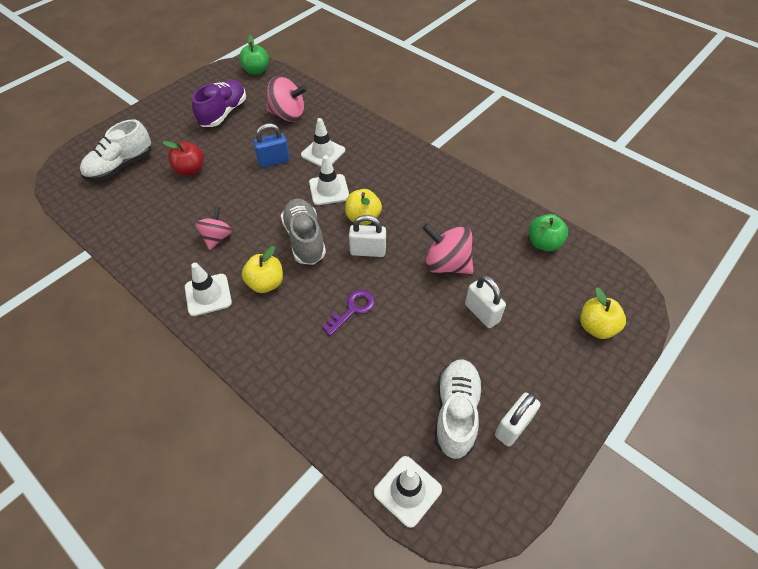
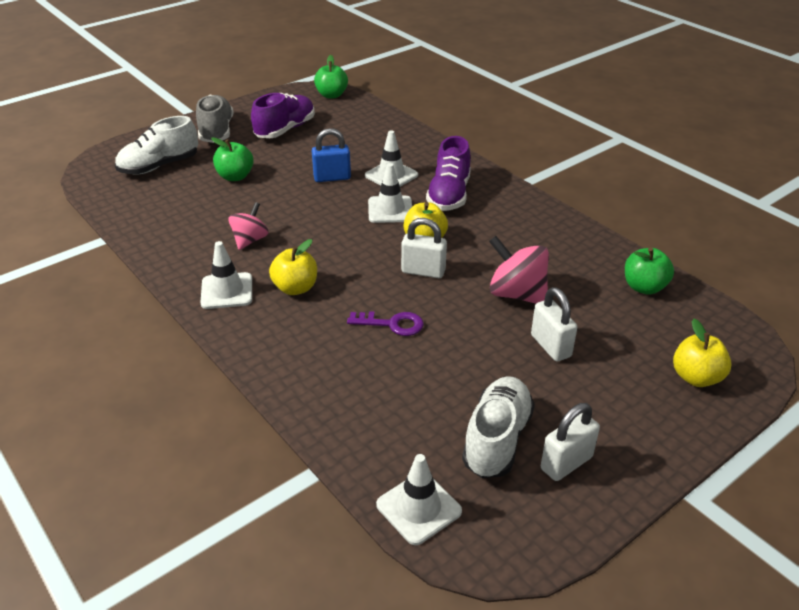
camera: 10 degrees right, 15 degrees down
(190, 170) = (235, 176): red apple -> green apple
(288, 115) = (358, 137): pink spinning top -> none
(304, 239) = (350, 252): grey shoe -> grey shoe (216, 131)
(352, 309) = (392, 324): purple key -> purple key turned 45 degrees clockwise
(374, 168) = (449, 195): none -> purple shoe

